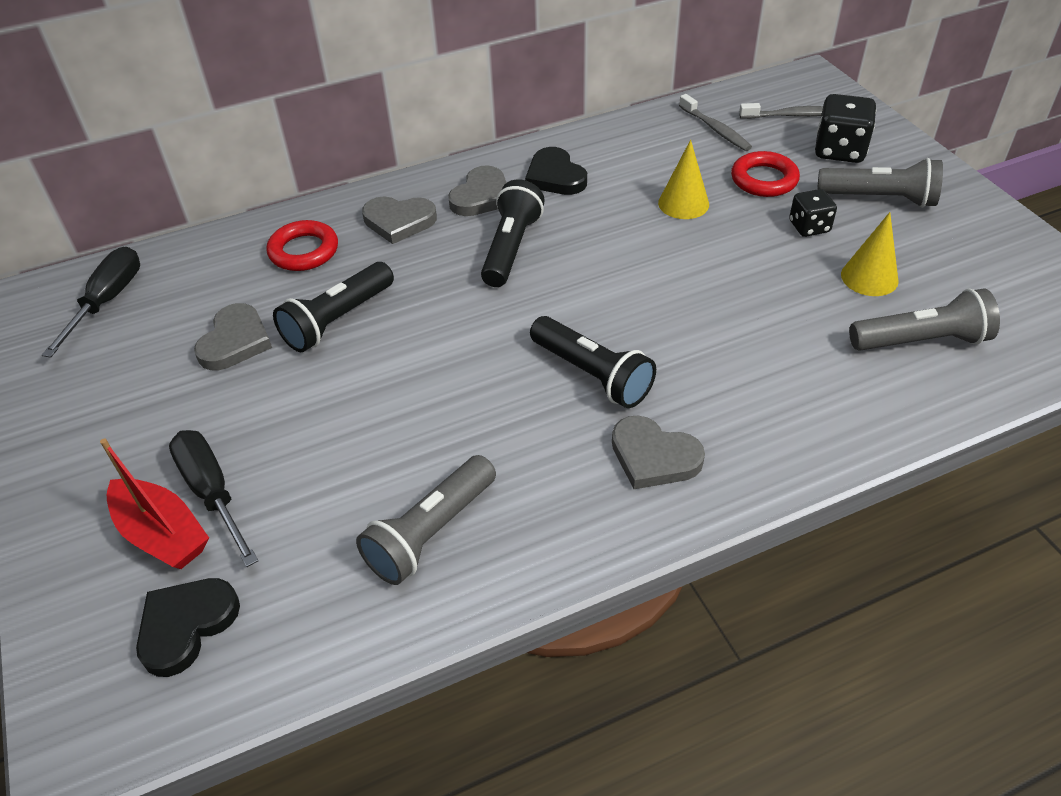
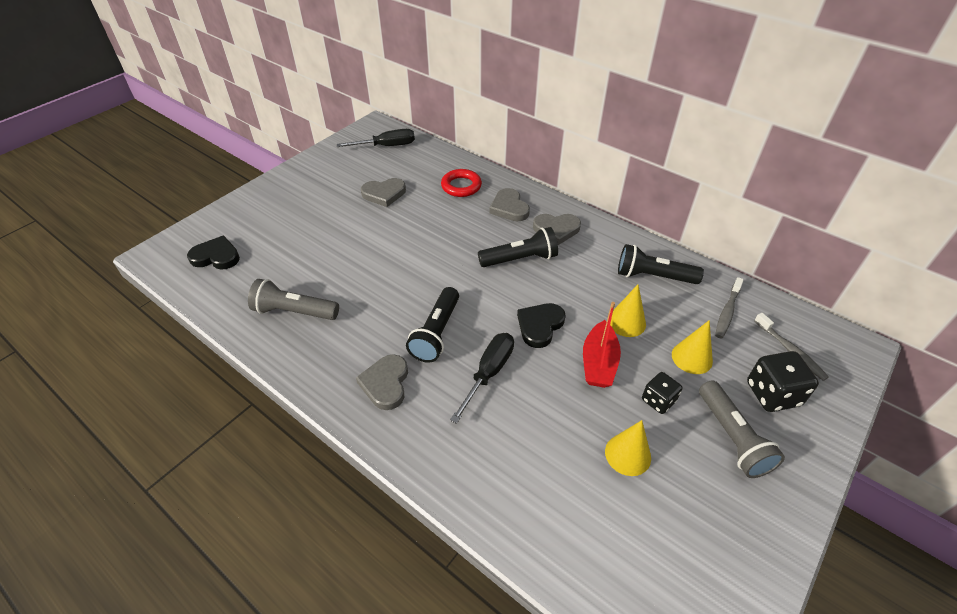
camera: 60 degrees right, 0 degrees up
(162, 534) = (261, 227): red boat -> red boat (598, 363)
(212, 492) = (289, 230): black screwdriver -> black screwdriver (489, 373)
(337, 320) = (419, 219): black flashlight -> black flashlight (653, 276)
(555, 176) = (601, 252): black heart -> black heart (540, 326)
(764, 179) = (692, 357): red ring -> yellow cone
(921, 341) = (577, 507): grey flashlight -> none

